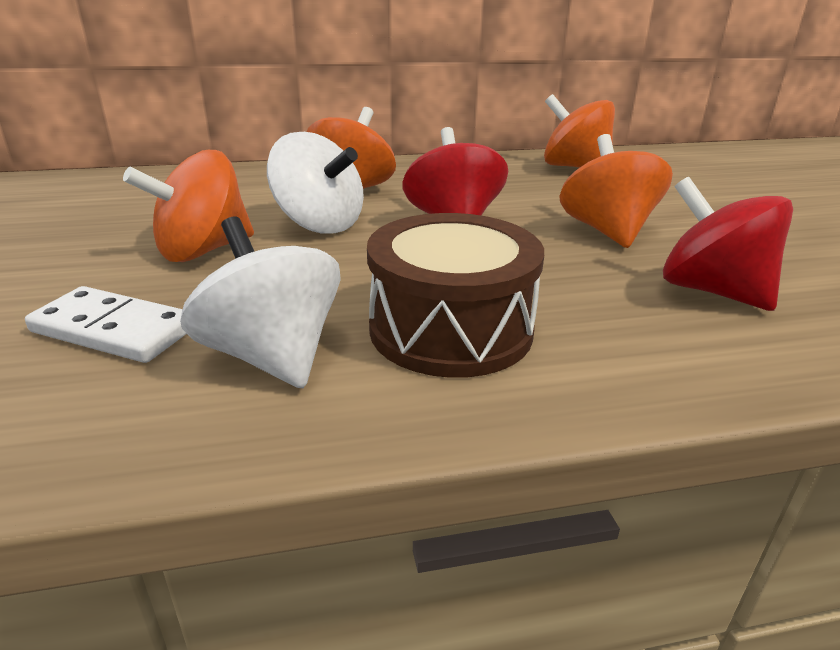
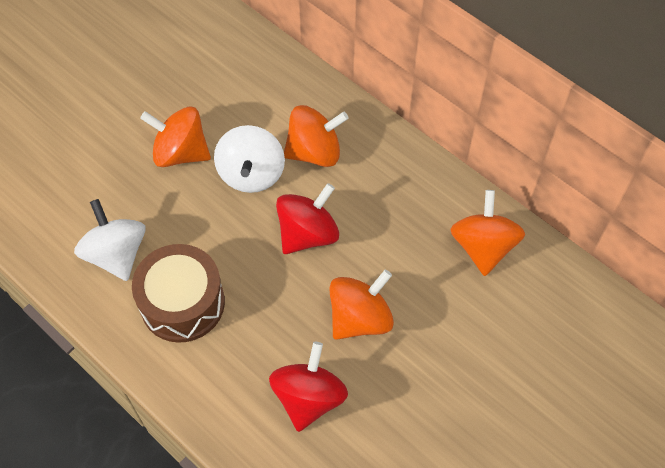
camera: 55 degrees right, 30 degrees up
(114, 330) = (95, 187): white domino -> none
(272, 356) = (116, 254): white spinning top -> white spinning top turned 45 degrees counterclockwise

